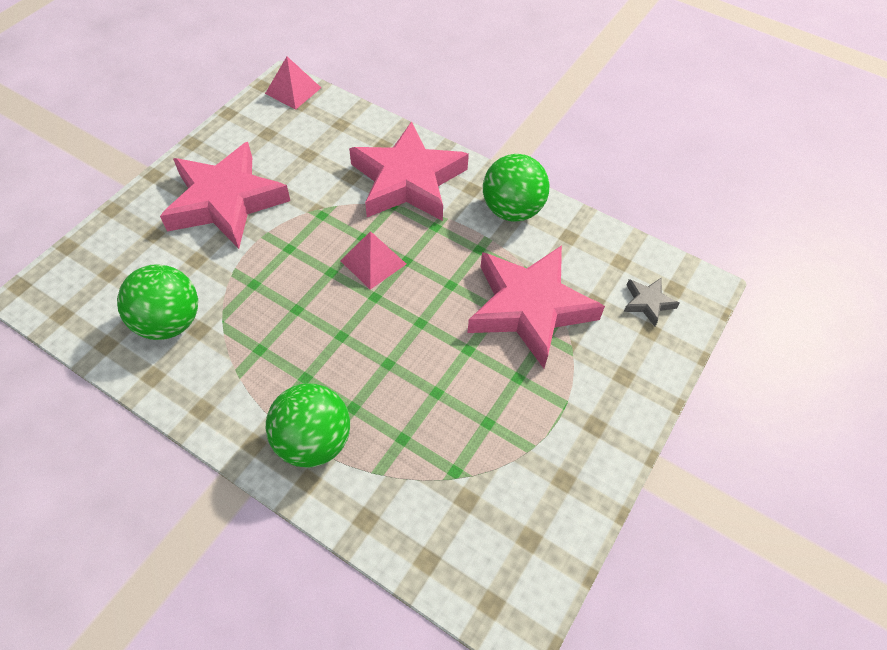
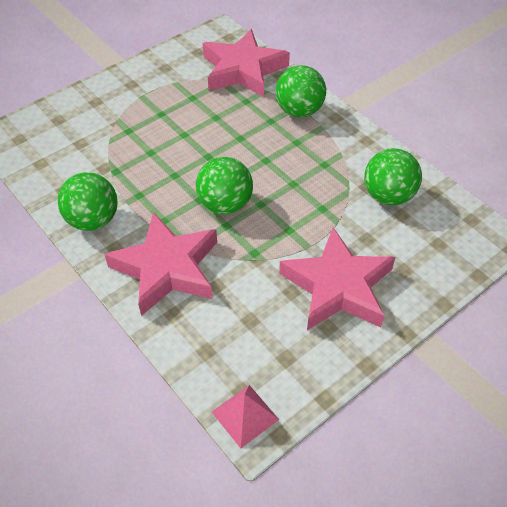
camera: 160 degrees left, 5 degrees down
(373, 262) = (225, 204): pink pyramid -> green ball
(529, 308) = (128, 149): pink star -> pink star (243, 70)
(647, 302) = (45, 135): grey star -> none

